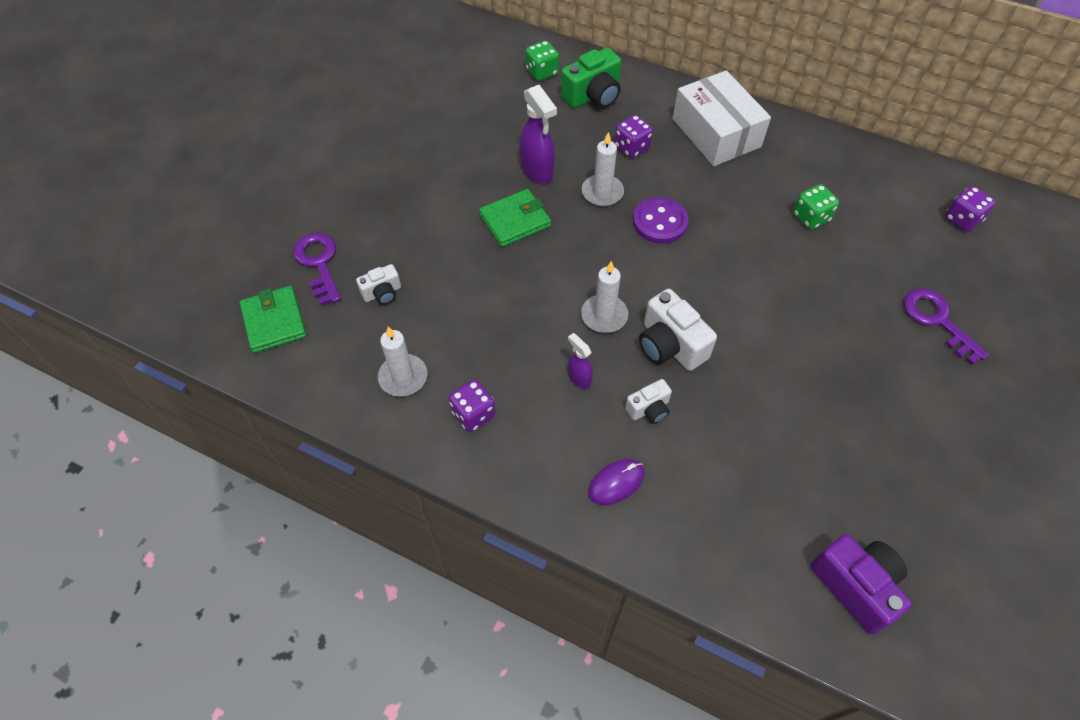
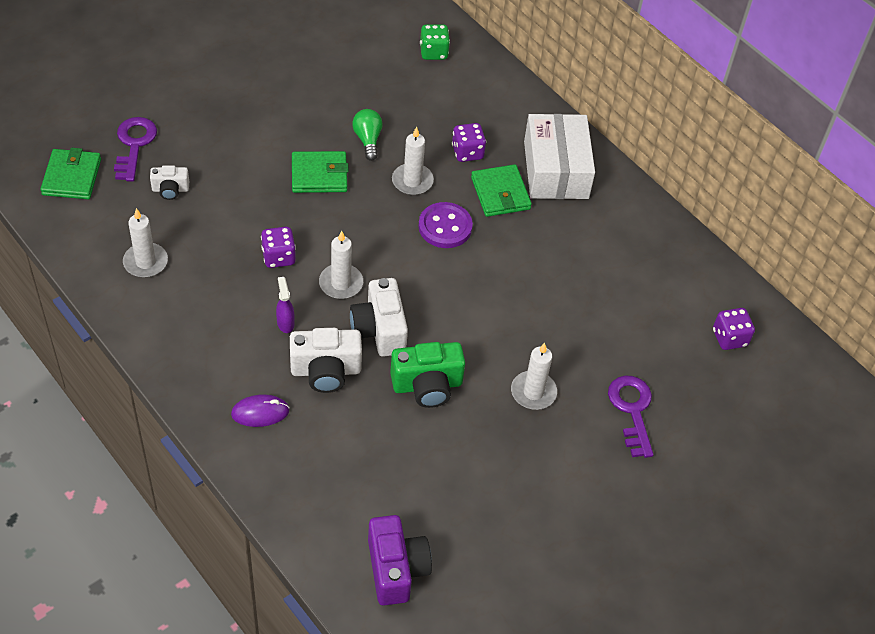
camera: 20 degrees right, 5 degrees down
(473, 414) = (182, 313): purple dice -> purple dice (278, 257)
(537, 171) = (368, 140): purple spray bottle -> green light bulb
(593, 96) = (466, 92): green camera -> green camera (427, 385)
(649, 409) = (326, 371): white camera -> white camera, size x1.75
(685, 172) = (500, 193): none -> green wallet
(811, 217) = (586, 278): green dice -> none
(845, 343) = (533, 392): none -> white candle

